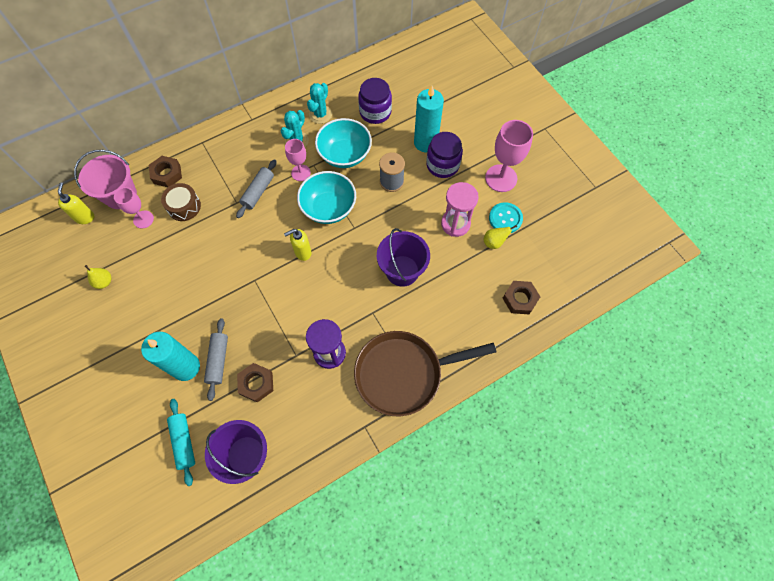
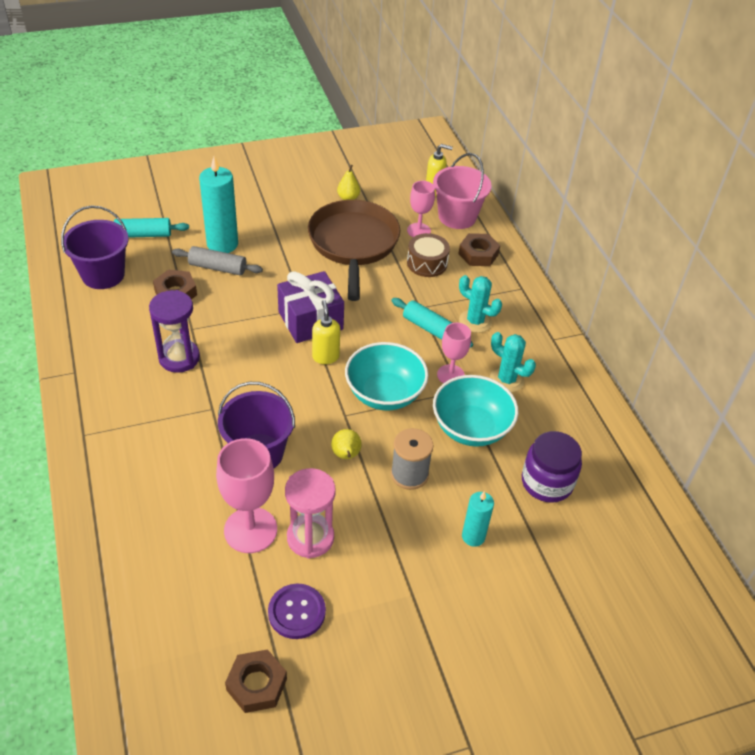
camera: 100 degrees right, 20 degrees down
(258, 192) = (430, 329): grey rolling pin -> turquoise rolling pin
(267, 272) = (310, 320): none -> purple gift
(320, 114) = (551, 414): turquoise cactus -> turquoise cactus (475, 321)
(404, 373) = (116, 422): brown pan -> brown pan (353, 244)
(425, 143) = (473, 536): turquoise candle -> turquoise candle, size x0.58
(442, 165) = (424, 549): purple jar -> none
(494, 242) = (259, 582): yellow pear -> yellow pear (346, 455)
(501, 178) = (376, 630): pink goblet -> pink goblet (250, 530)
(505, 218) = (296, 612): turquoise button -> purple button
(520, 299) = (151, 588): brown nut -> brown nut (256, 684)

